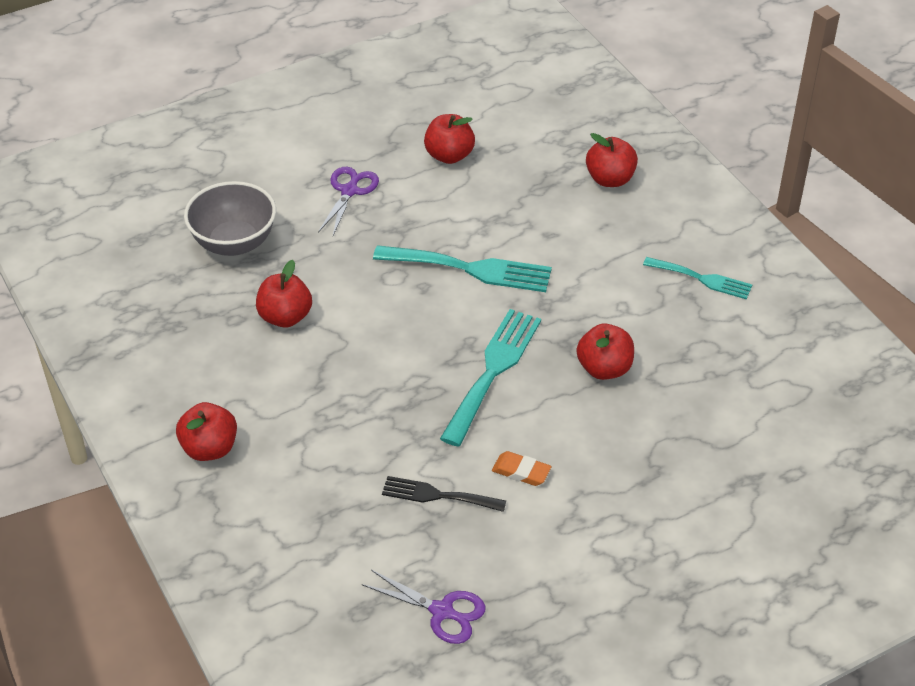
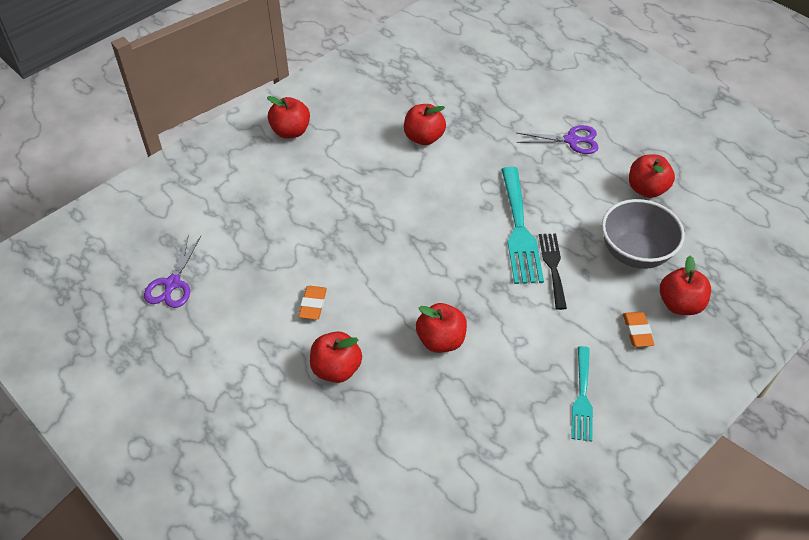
camera: 75 degrees right, 5 degrees up
(234, 243) = (486, 94): grey bowl -> grey bowl (635, 253)
(437, 495) = (278, 259): black fork -> black fork (553, 266)
(493, 370) = (413, 267): turquoise fork -> none
(619, 465) = (336, 369): none -> red apple
(634, 218) = (637, 331): none -> orange eraser

